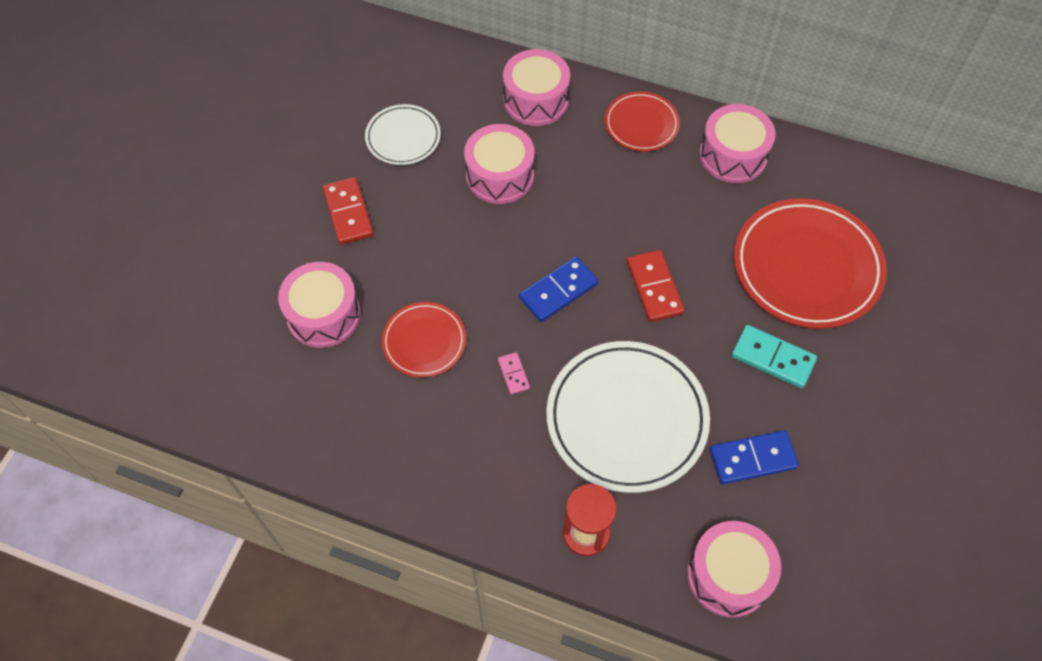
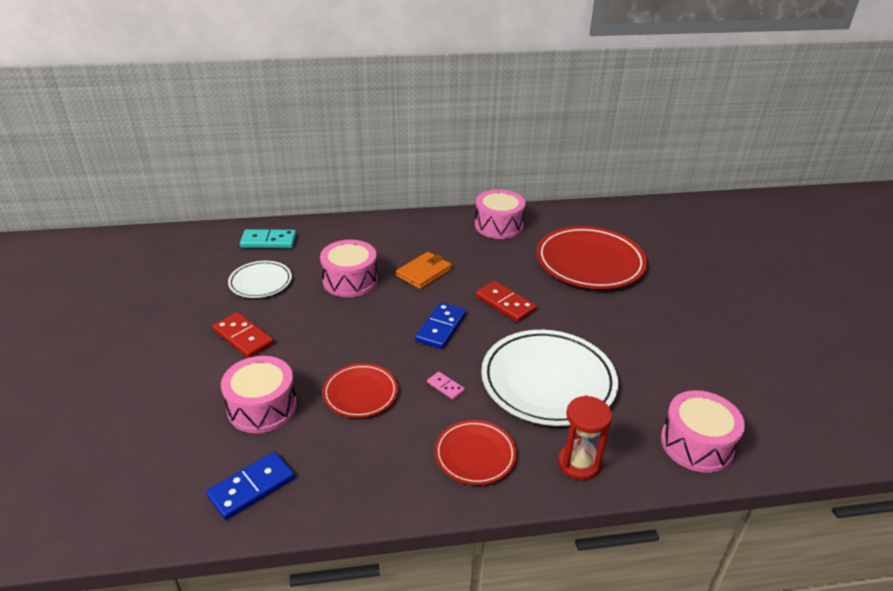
camera: 30 degrees left, 25 degrees down
(536, 100) = (347, 236): pink drum -> none
(590, 198) = (424, 273): none -> orange wallet
(641, 124) = (428, 228): red plate -> red plate (475, 455)
(752, 458) = (649, 370): blue domino -> blue domino (251, 487)
(773, 358) = (612, 313): turquoise domino -> turquoise domino (268, 241)

